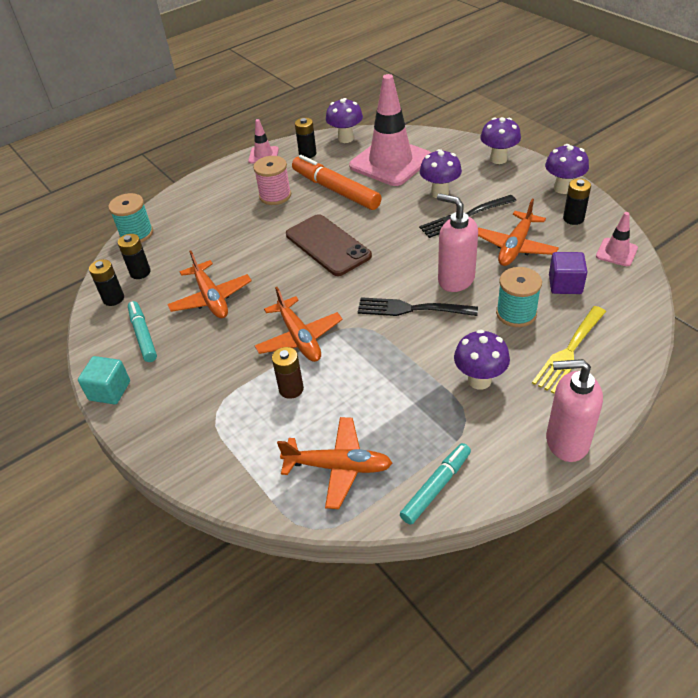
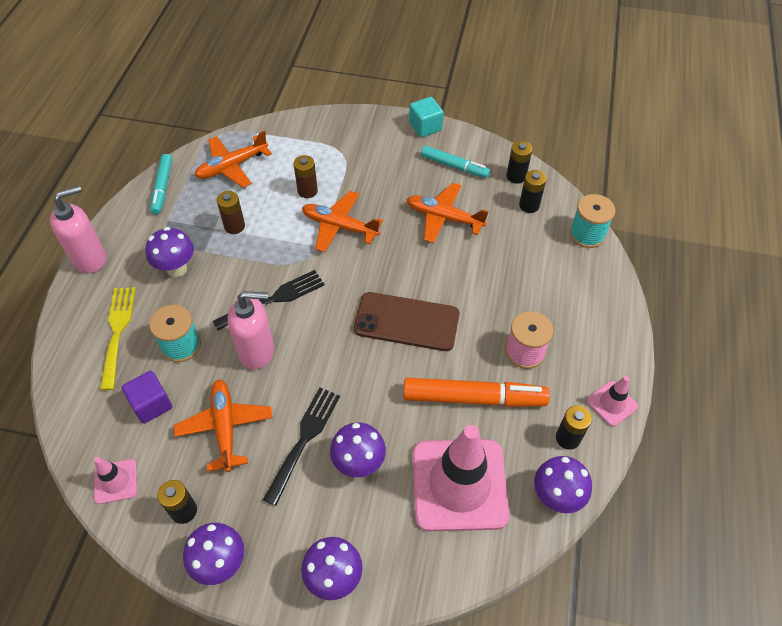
camera: 135 degrees right, 10 degrees up
(392, 392) = (234, 226): none -> brown battery

